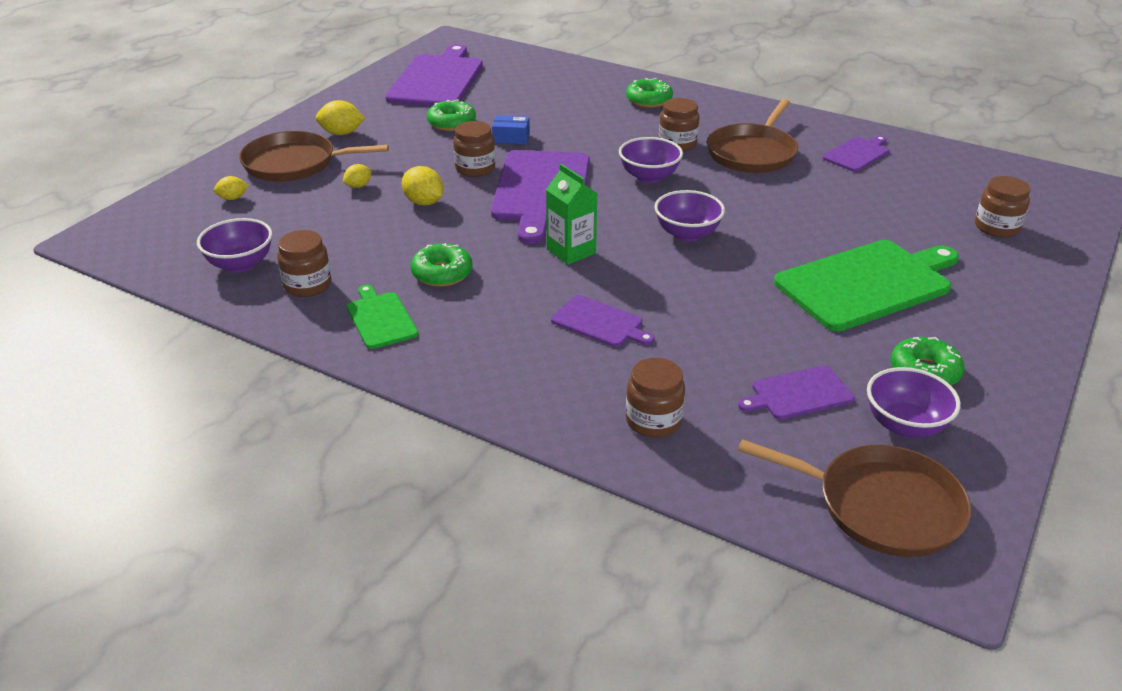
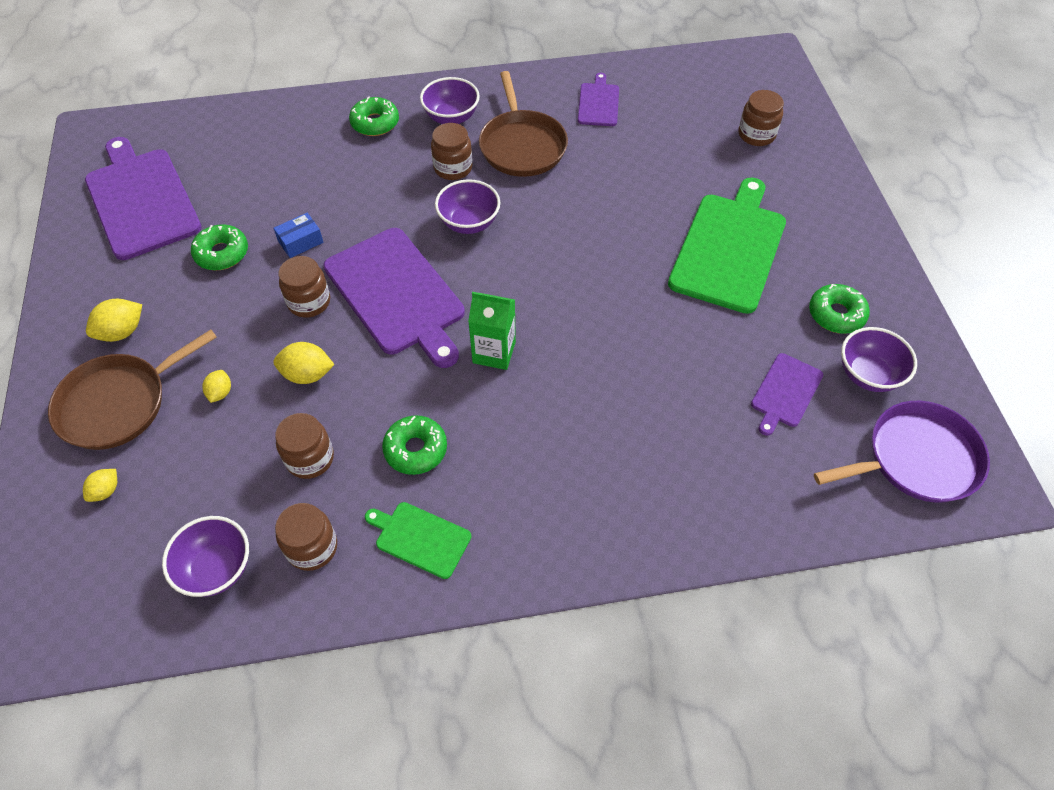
camera: 40 degrees left, 20 degrees up
(600, 322) = (593, 417): purple cutting board -> none
(653, 421) = (724, 489): brown jar -> brown jar (310, 458)
(687, 234) = (562, 274): purple bowl -> purple bowl (451, 117)
(881, 506) = (916, 458): brown pan -> purple pan

